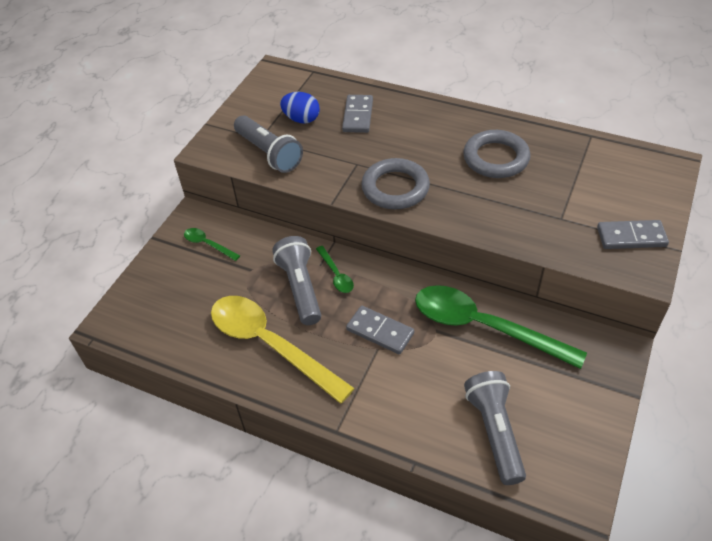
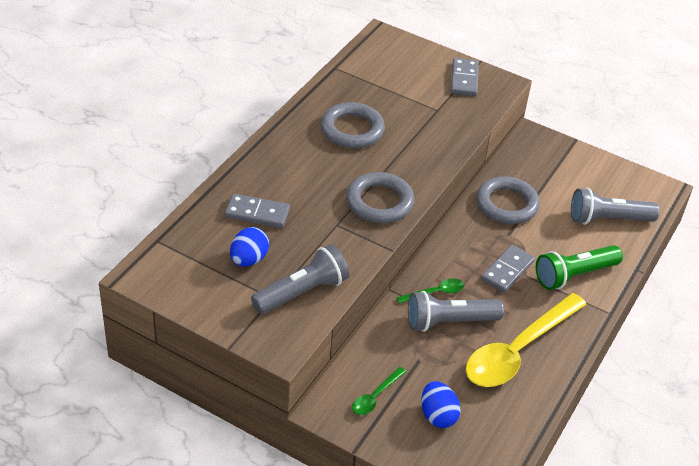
camera: 90 degrees left, 5 degrees down
(188, 287) = (438, 415): none -> blue egg
(388, 394) = (574, 275): none -> green flashlight
(484, 327) = (507, 204): green spoon -> grey ring

